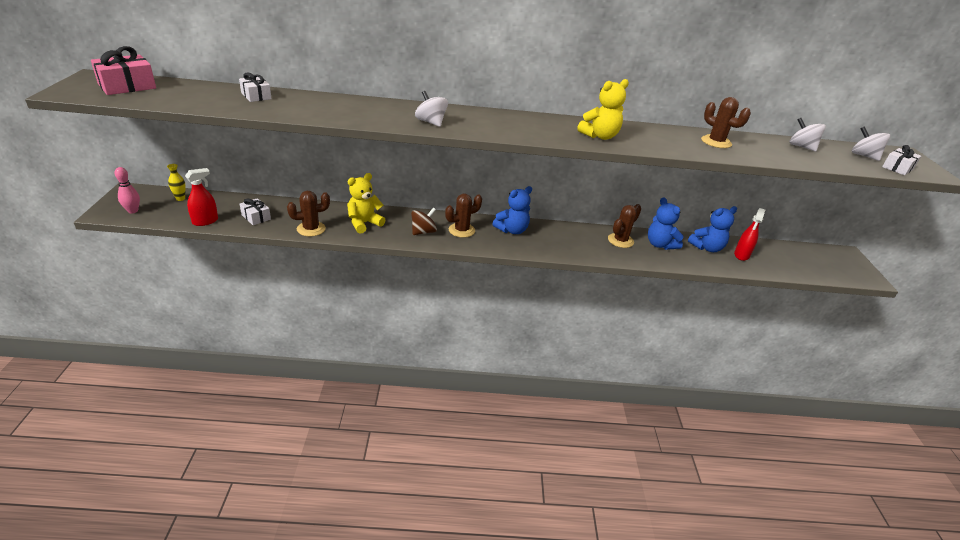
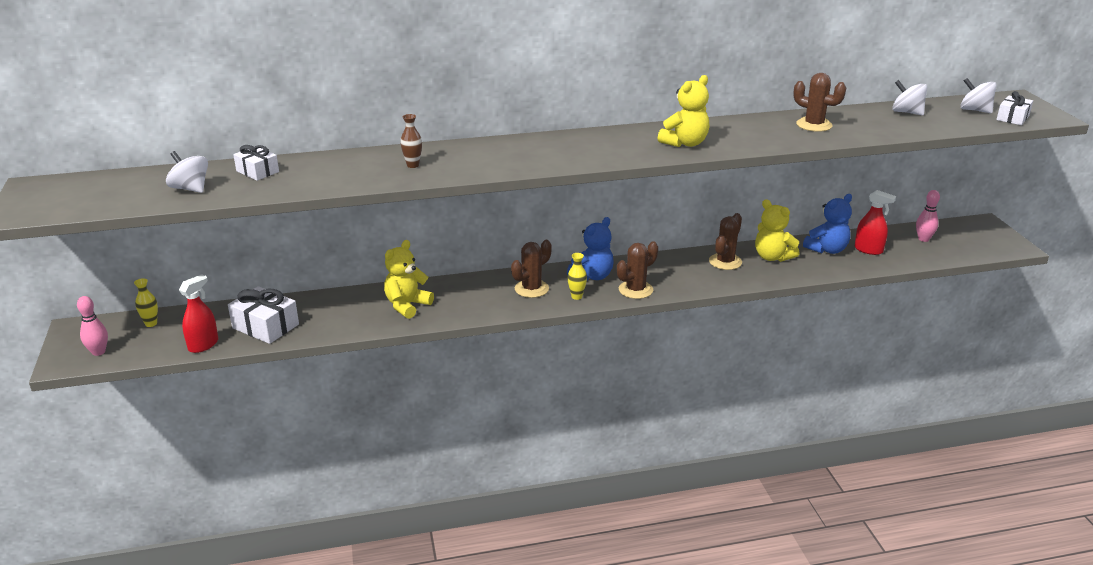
camera: 10 degrees left, 5 degrees down
(127, 86) = (89, 190): pink gift -> none
(256, 217) = (265, 326): white gift -> white gift, size x1.61
(311, 229) = (344, 326): brown cactus -> brown cactus (635, 290)
(373, 113) = (413, 165): none -> brown vase
(423, 232) = (486, 300): brown spinning top -> none
(431, 122) = (487, 164): white spinning top -> white spinning top (190, 189)
(493, 243) = (576, 296): none -> yellow vase
(660, 244) = (772, 257): blue teddy bear -> yellow teddy bear
(741, 255) = (868, 250): red spray bottle -> red spray bottle turned 75 degrees counterclockwise
(791, 256) = (923, 239): none -> pink bowling pin

